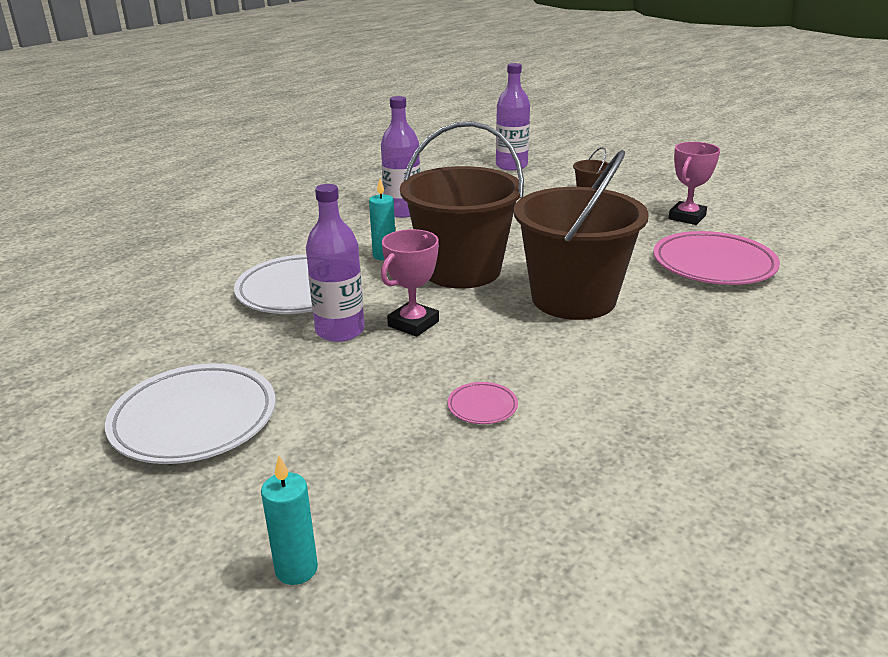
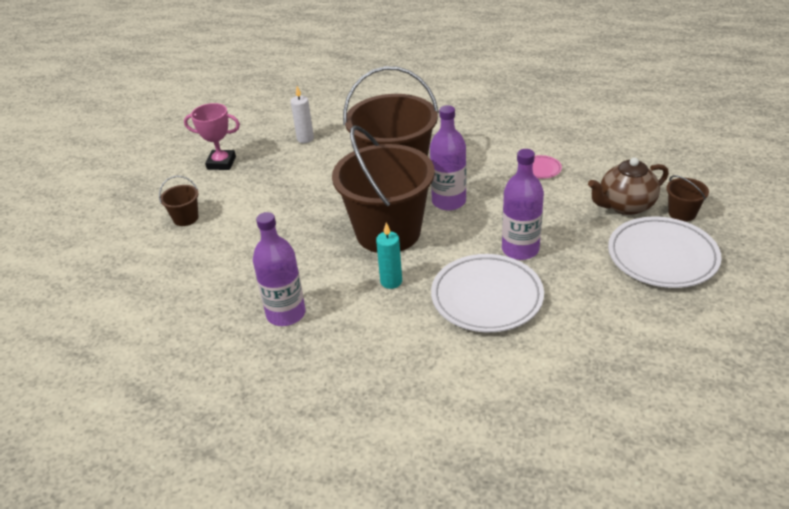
camera: 115 degrees left, 10 degrees up
(236, 487) = (682, 213): none -> brown bucket
(296, 569) = (696, 174): turquoise candle -> none
(317, 441) = (625, 206): none -> brown teapot
(413, 324) = (482, 223): pink trophy -> none
(511, 166) = (114, 289): purple bottle -> purple bottle (449, 201)
(713, 265) = (305, 139): pink plate -> white candle

